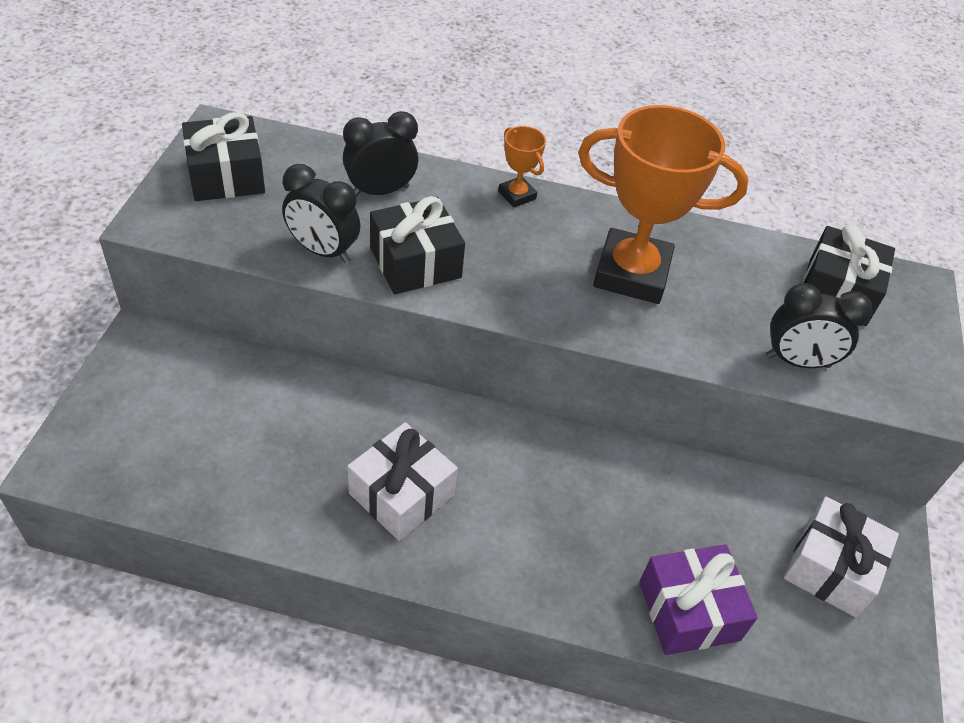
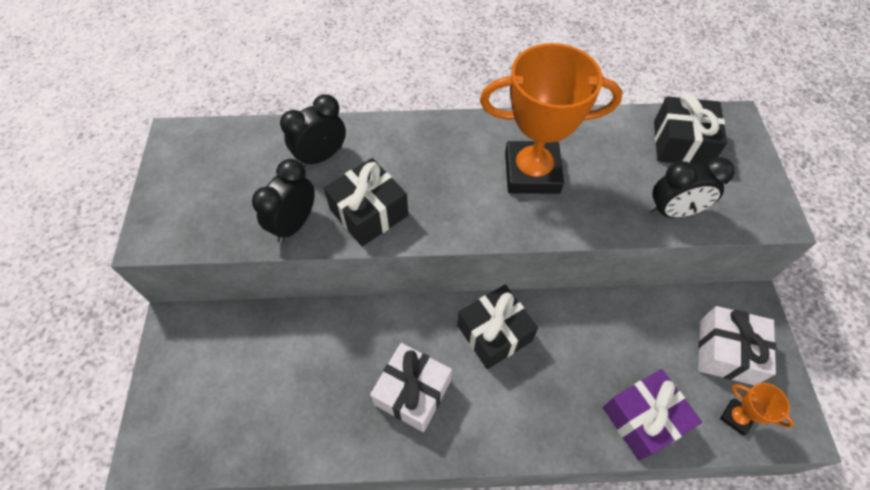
camera: 10 degrees left, 10 degrees up
(226, 176) = (196, 178): black gift -> black gift (494, 333)
(323, 251) = (294, 224): black clock -> black clock turned 105 degrees clockwise
(517, 195) = (425, 129): orange trophy -> orange trophy (736, 417)

